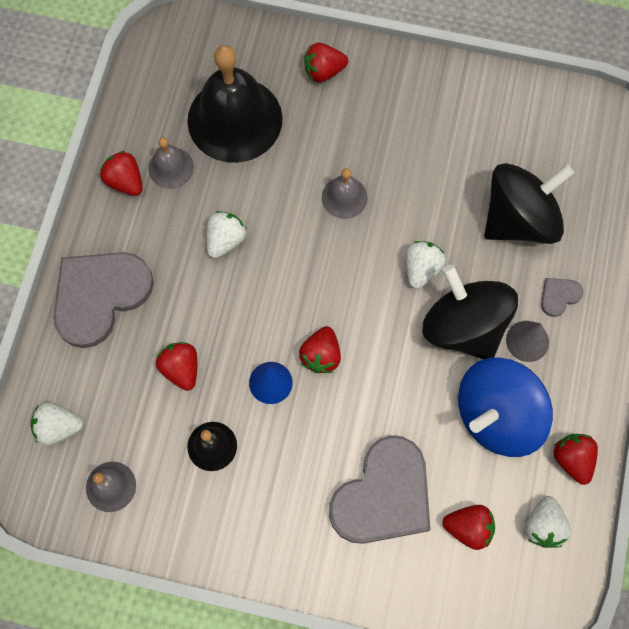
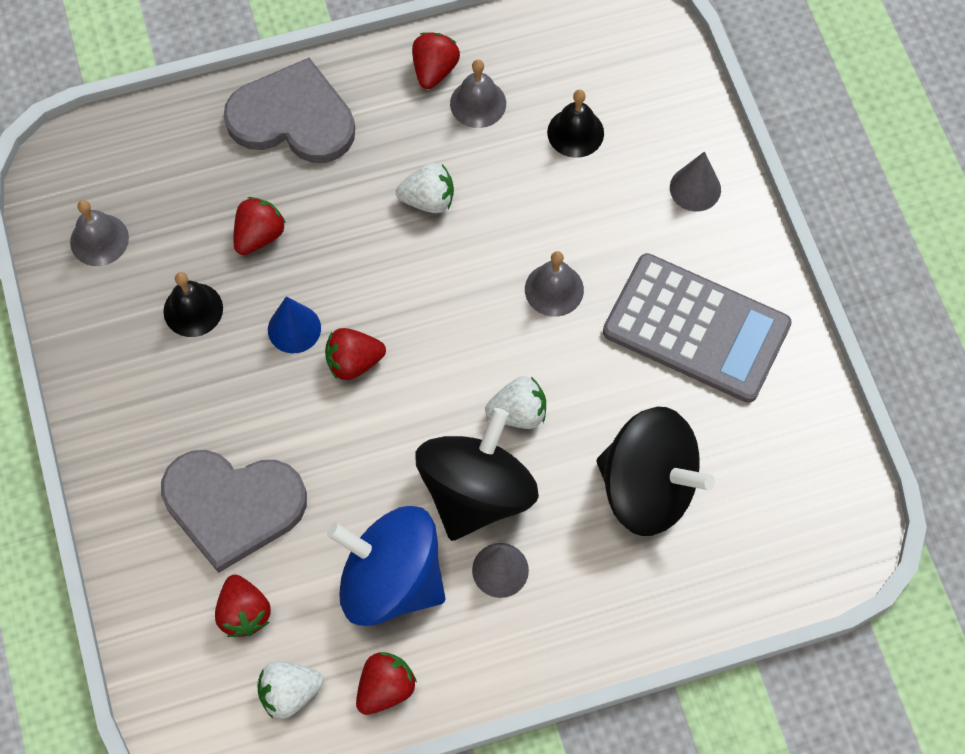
camera: 60 degrees right, 5 degrees down
(58, 427) = (133, 159): white strawberry -> none
(235, 119) = (575, 132): black bell -> black bell, size x0.47
(324, 71) = (695, 188): red strawberry -> grey cone
(425, 128) = (696, 329): none -> grey calculator
(559, 296) = (577, 579): grey heart -> none

